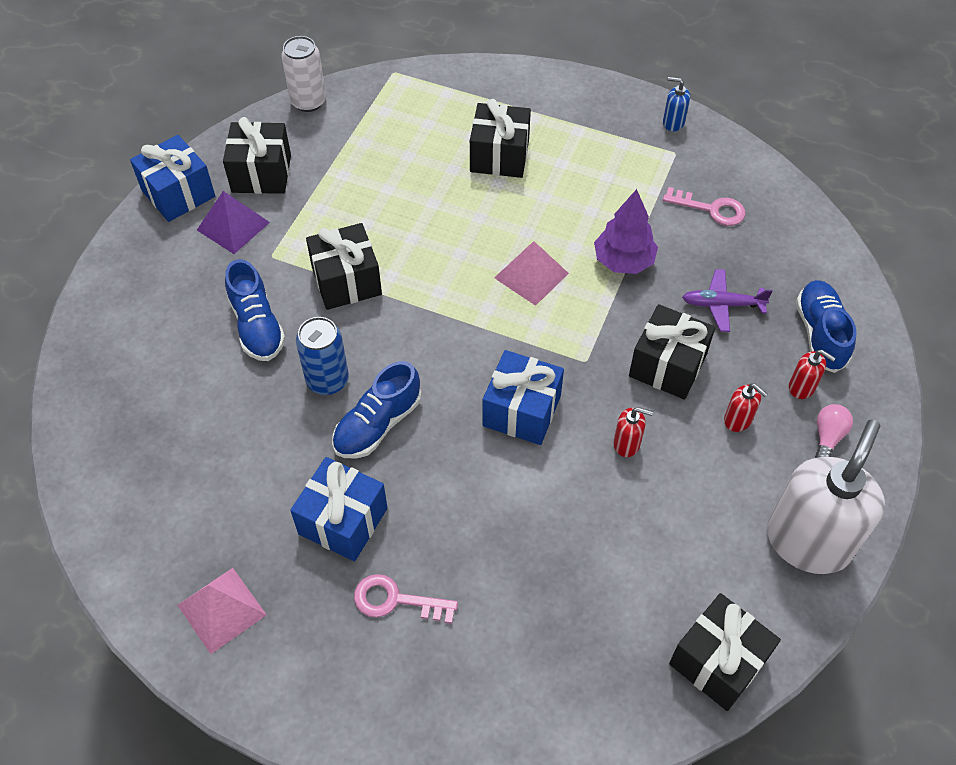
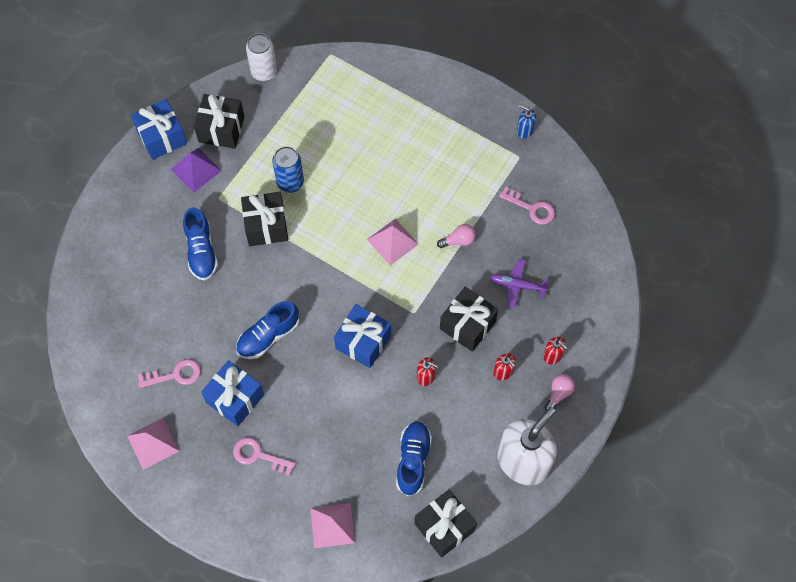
camera: 10 degrees right, 10 degrees up
(243, 501) = (175, 375): none -> pink key
(327, 380) = (241, 299): blue can -> blue can (290, 182)
(499, 156) = (392, 140): black gift -> none
(538, 690) = (332, 525): none -> pink pyramid
(623, 261) = (458, 241): purple tree -> pink light bulb
(820, 334) = (578, 318): blue shoe -> blue shoe (413, 460)

